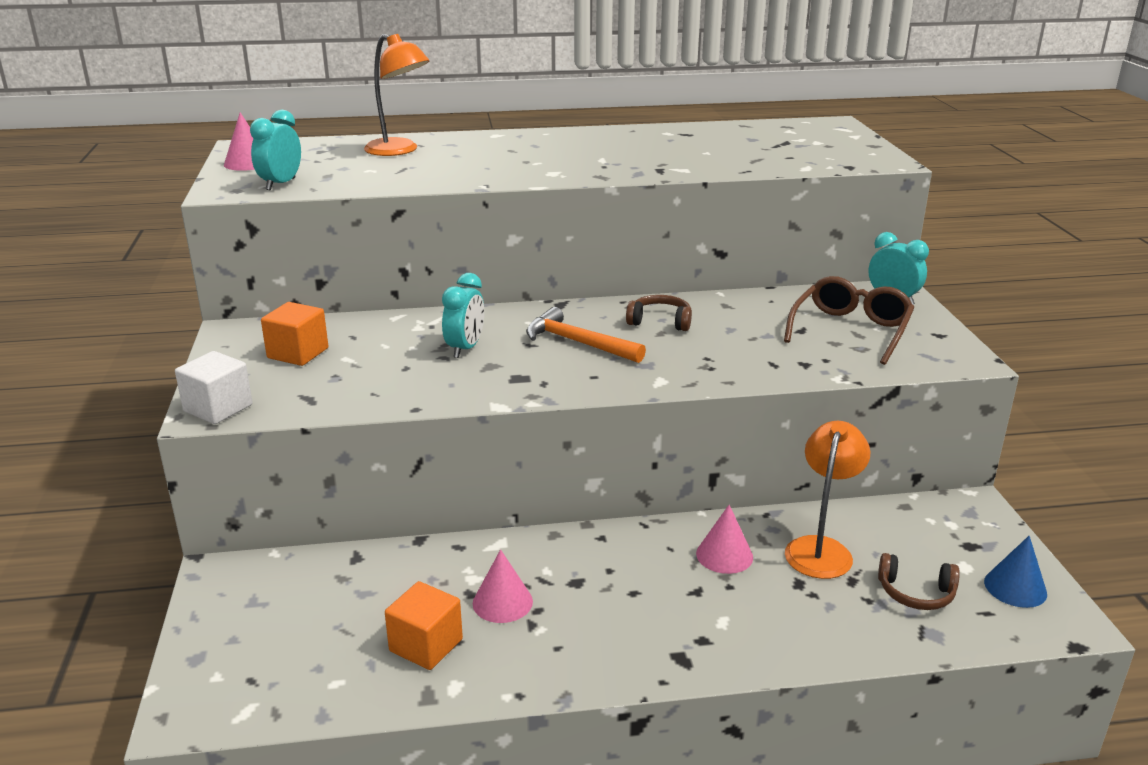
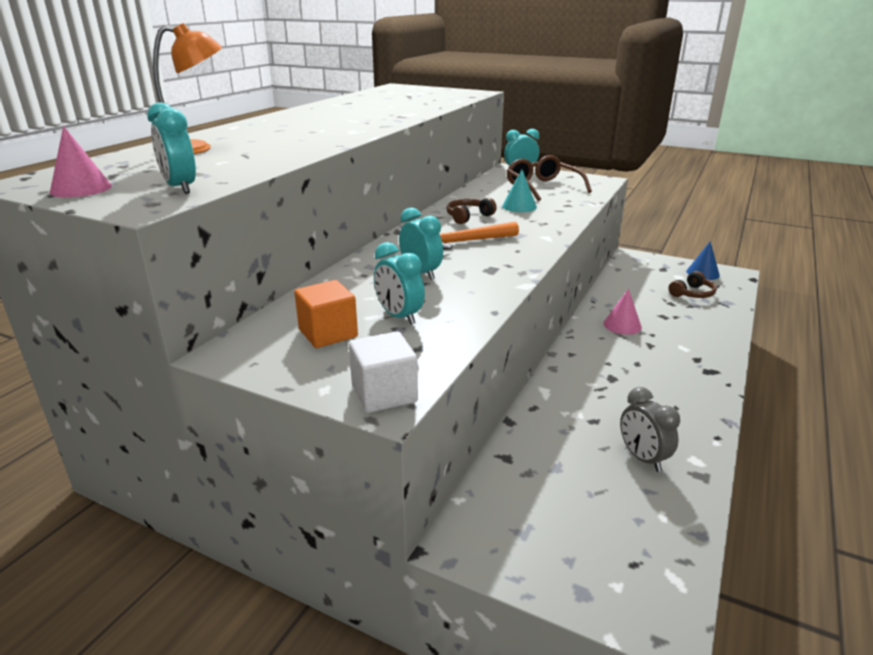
camera: 55 degrees left, 0 degrees up
(358, 370) = (399, 317): none -> turquoise clock
(426, 645) = (642, 458): orange cube -> grey clock
(502, 602) = (614, 411): pink cone -> none
(745, 337) = (519, 206): none -> turquoise cone
(821, 549) = (637, 300): orange lamp -> none

